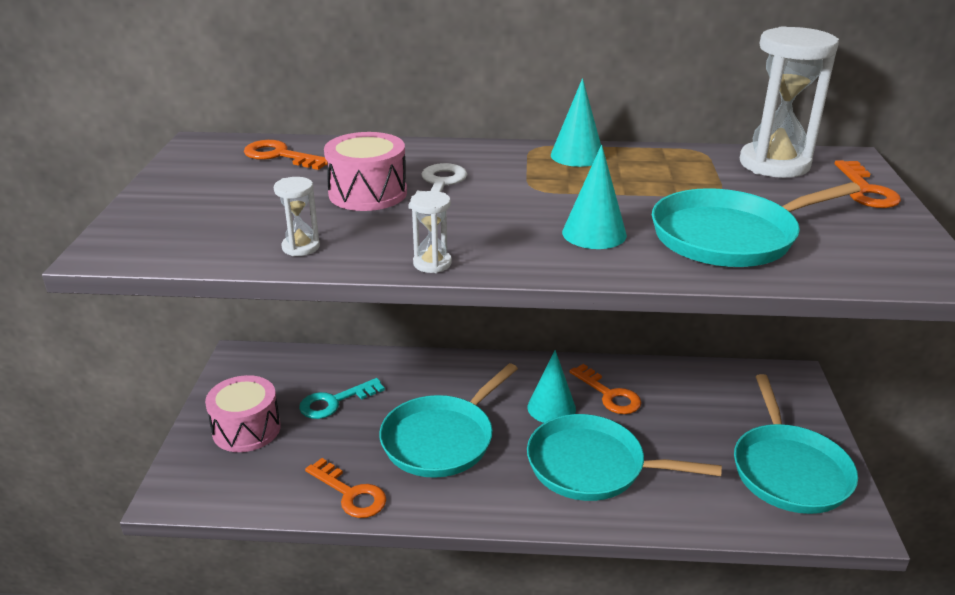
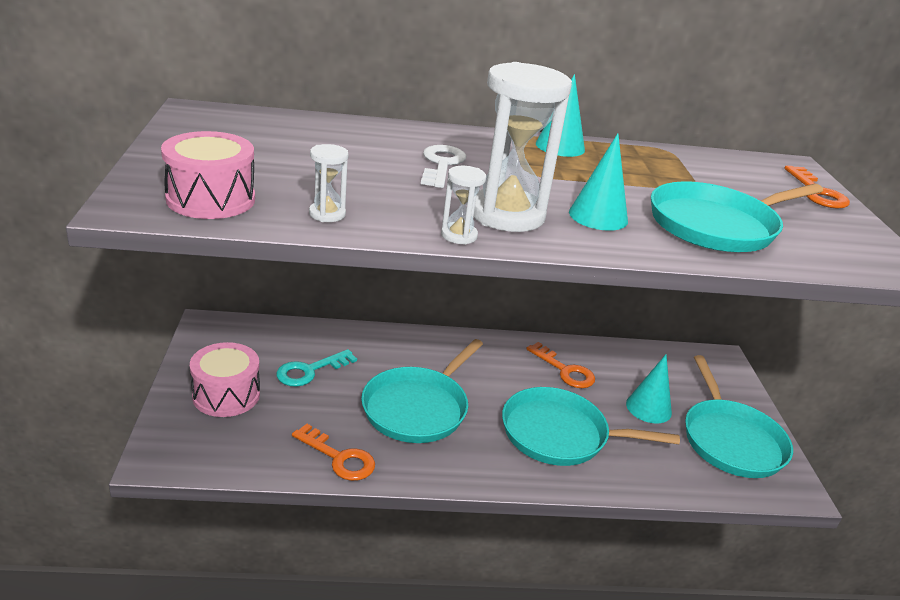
camera: 10 degrees left, 0 degrees up
(280, 156) = (279, 127): orange key -> none
(368, 193) = (376, 168): pink drum -> pink drum (211, 199)
(551, 408) = (515, 381): turquoise cone -> turquoise cone (648, 408)
(774, 164) = (733, 165): white hourglass -> white hourglass (507, 215)

